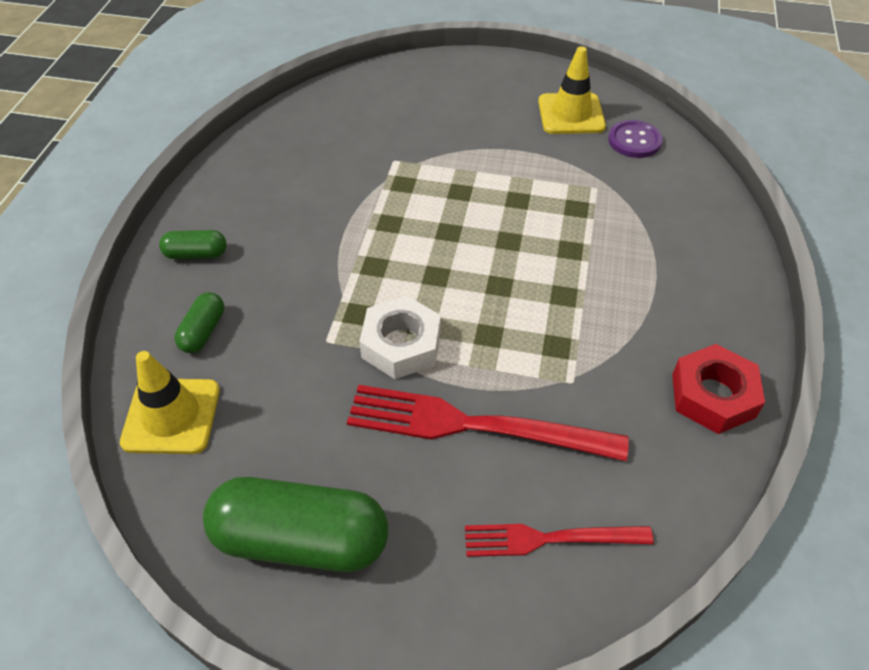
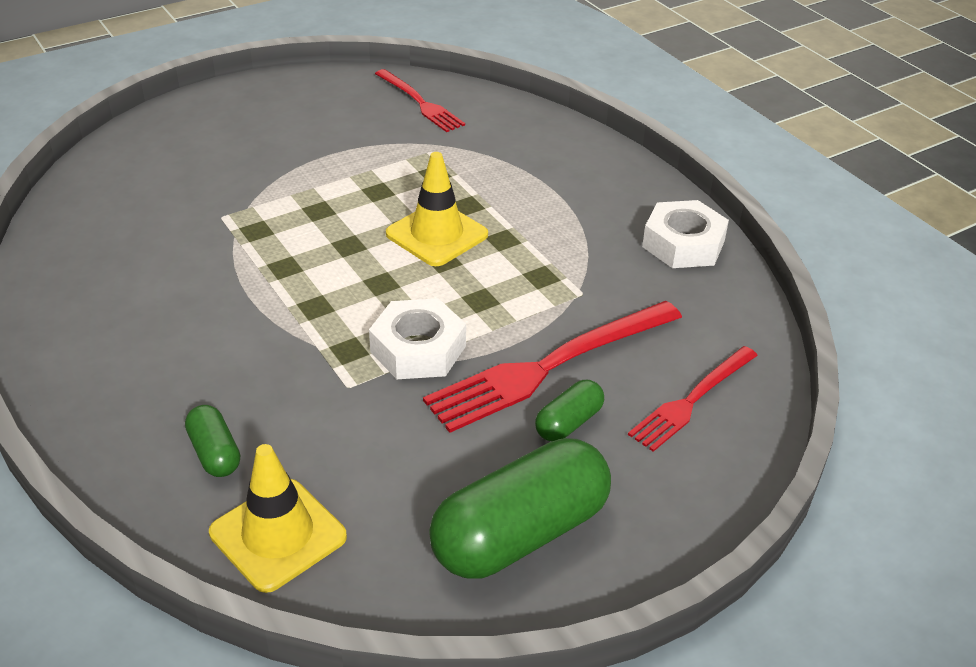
camera: 45 degrees left, 10 degrees down
(196, 254) = (114, 398): green capsule -> green capsule (568, 423)
(571, 114) = (341, 106): yellow traffic cone -> yellow traffic cone (437, 234)
(634, 141) = (419, 102): purple button -> red fork
(713, 395) = (683, 244): red nut -> white nut

